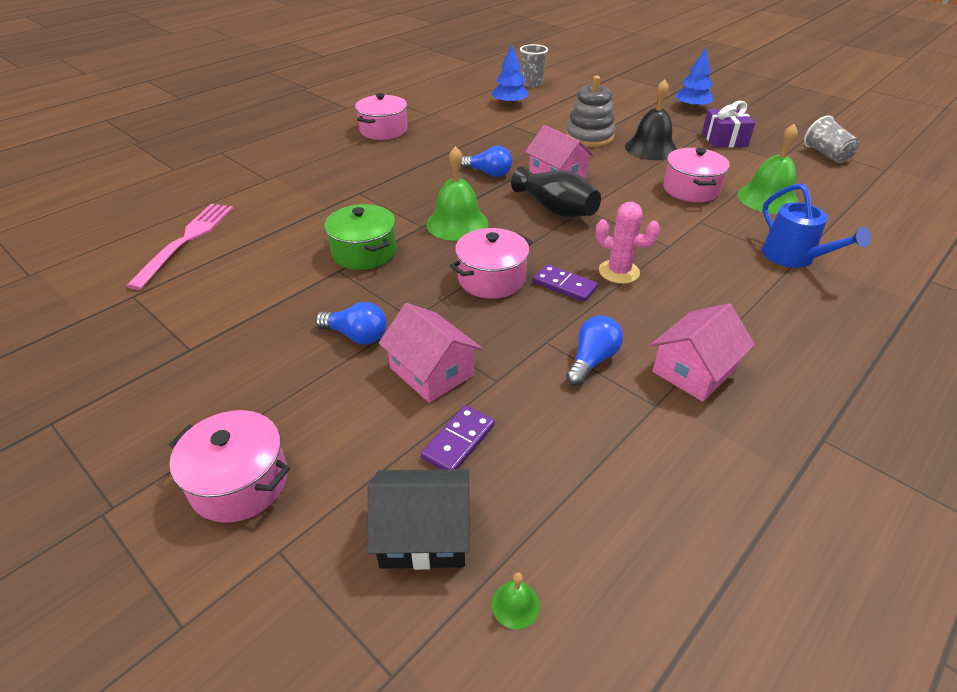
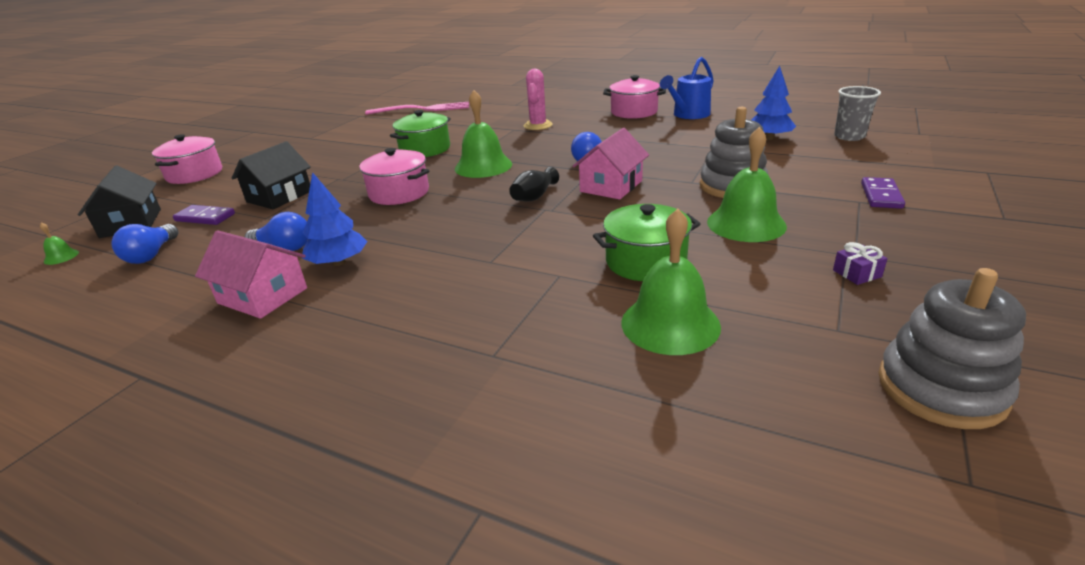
camera: 75 degrees right, 10 degrees down
(356, 336) = (321, 169): blue light bulb -> blue light bulb (152, 255)
(432, 371) = (279, 196): pink house -> black house
(555, 209) = (534, 197): black vase -> black vase, size x0.63
(564, 285) = (395, 221): purple domino -> purple domino (881, 195)
(619, 272) = (425, 241): pink cactus -> pink cactus (538, 125)
(651, 148) = (746, 224): black bell -> green bell
(691, 107) = (954, 236): blue tree -> blue tree (339, 262)
(691, 189) = (645, 261): pink pot -> green pot
(724, 139) = (857, 273): purple gift -> purple gift, size x0.51
(793, 257) = (499, 351): blue watering can -> blue watering can (688, 115)
(826, 155) = (941, 388): grey cup -> grey stacking toy

